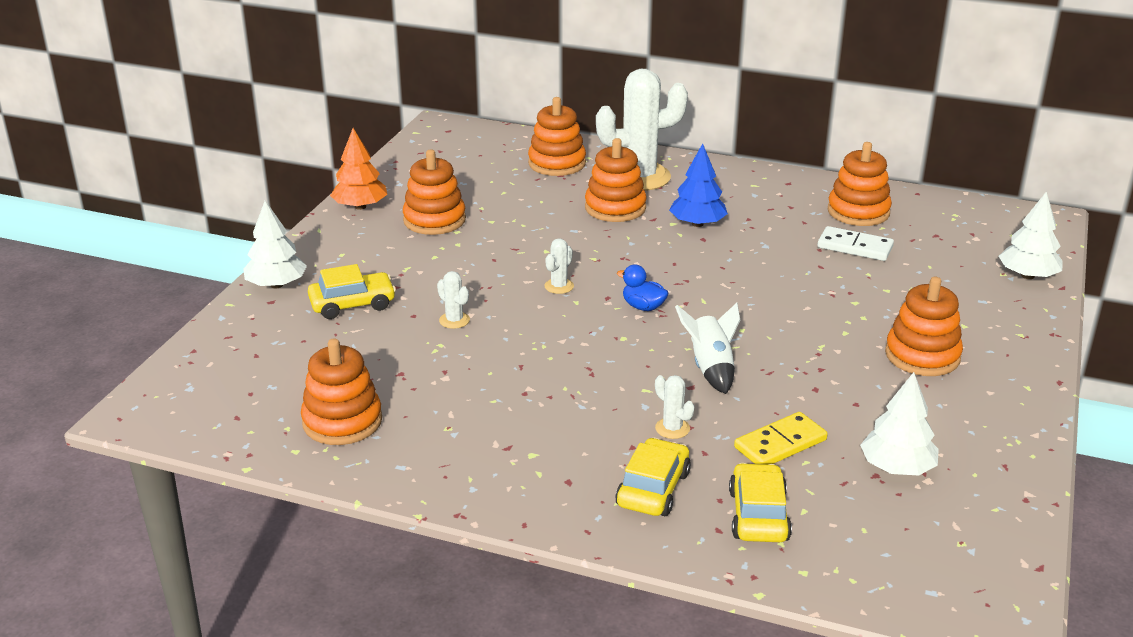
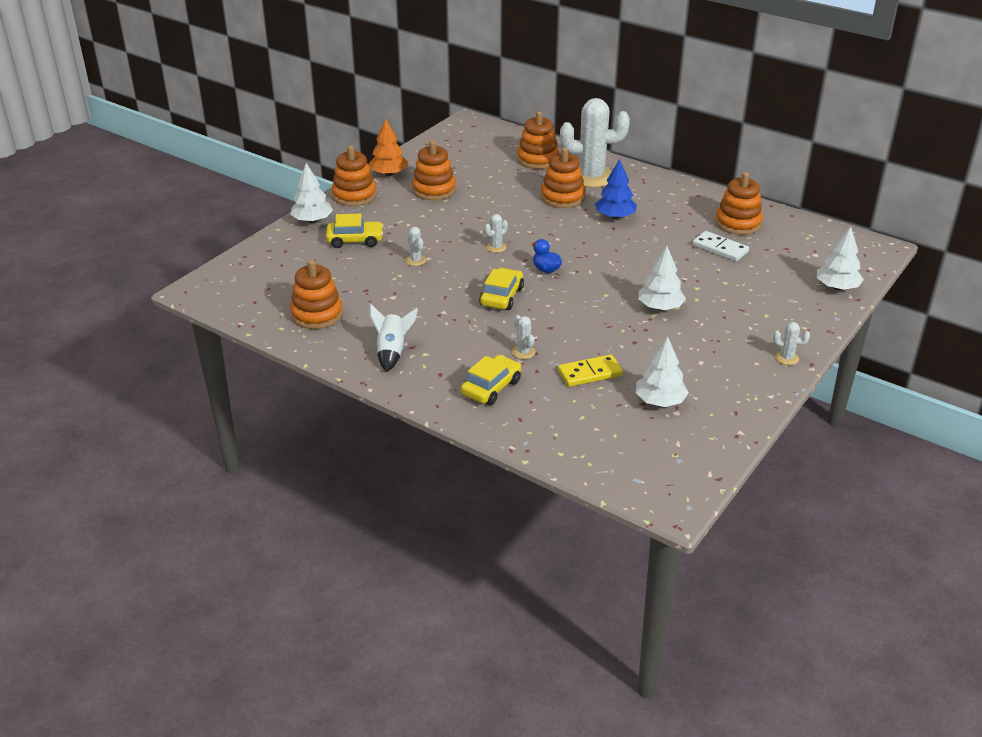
camera: 15 degrees right, 5 degrees up
(711, 368) = (570, 317): white rocket -> white rocket (392, 352)
(758, 515) = (550, 415): yellow car -> yellow car (501, 296)
(823, 336) = (660, 307): none -> white tree
(922, 356) = (723, 331): orange stacking toy -> orange stacking toy (354, 195)
(1024, 379) = (786, 358): none -> white cactus

